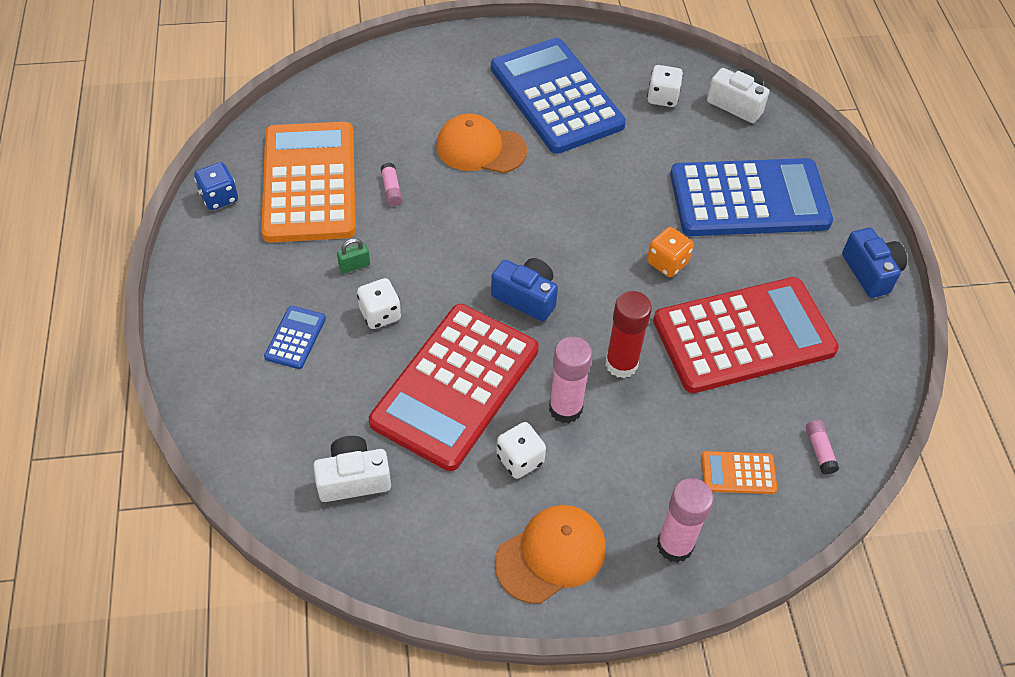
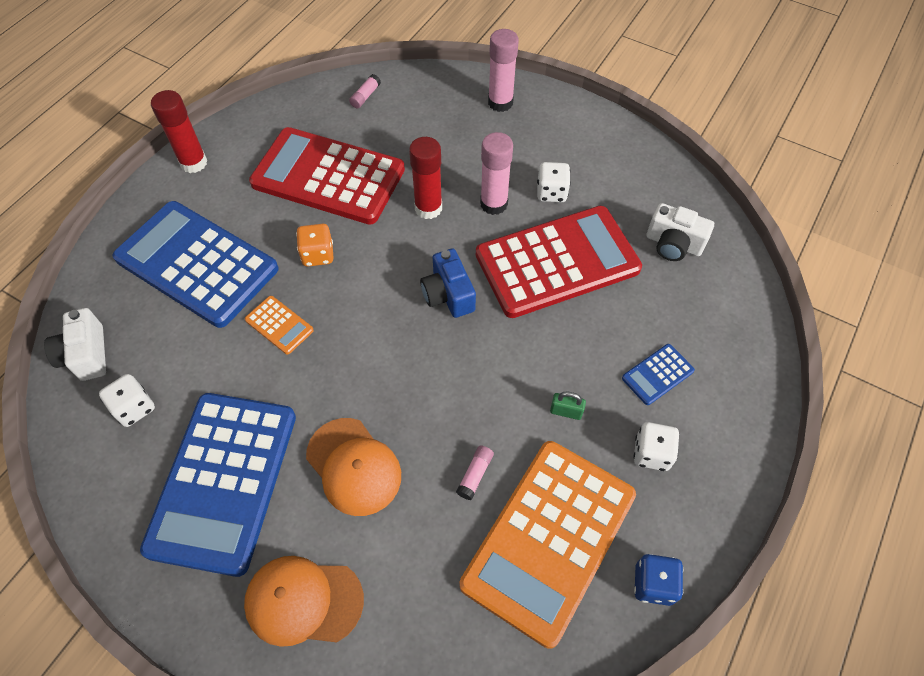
camera: 140 degrees left, 5 degrees up
(380, 314) = (574, 352): white dice -> white dice (651, 453)
(551, 555) = (576, 136): orange cap -> orange cap (303, 601)
(738, 473) = (425, 112): orange calculator -> orange calculator (279, 325)
(870, 272) = (194, 163): blue camera -> red glue stick

